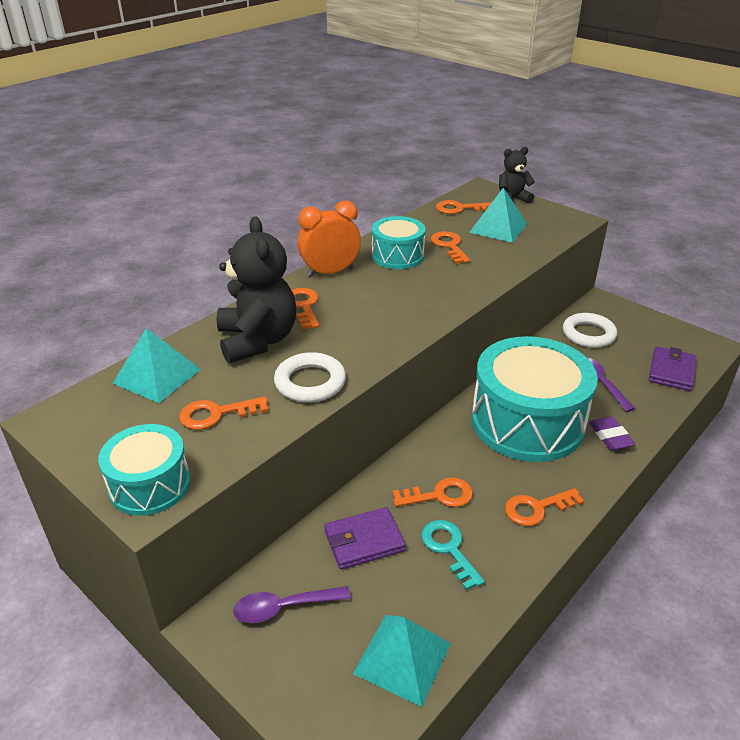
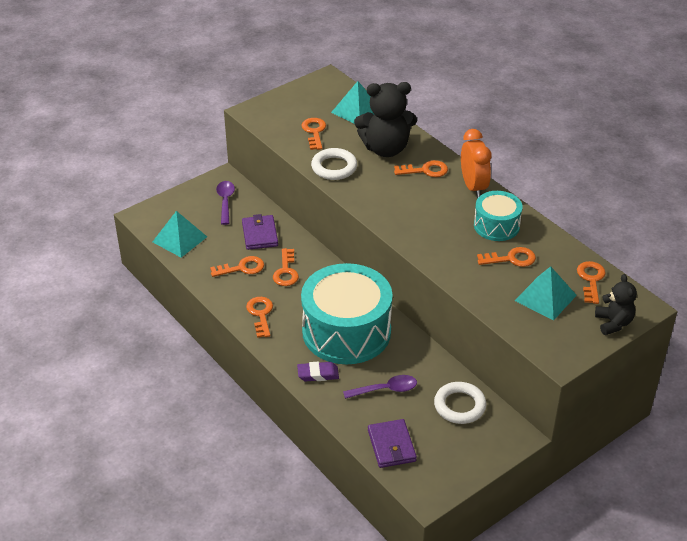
camera: 100 degrees right, 5 degrees up
(150, 485) = (265, 111): turquoise drum -> none
(449, 549) = (242, 268): turquoise key -> orange key
(671, 371) = (391, 446): purple wallet -> purple wallet turned 45 degrees clockwise

